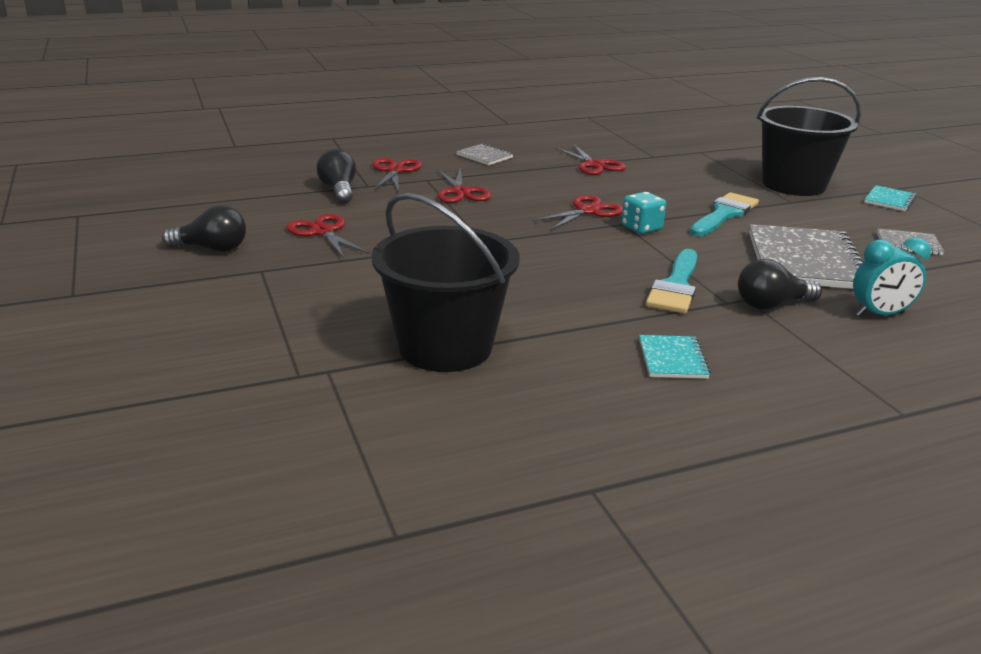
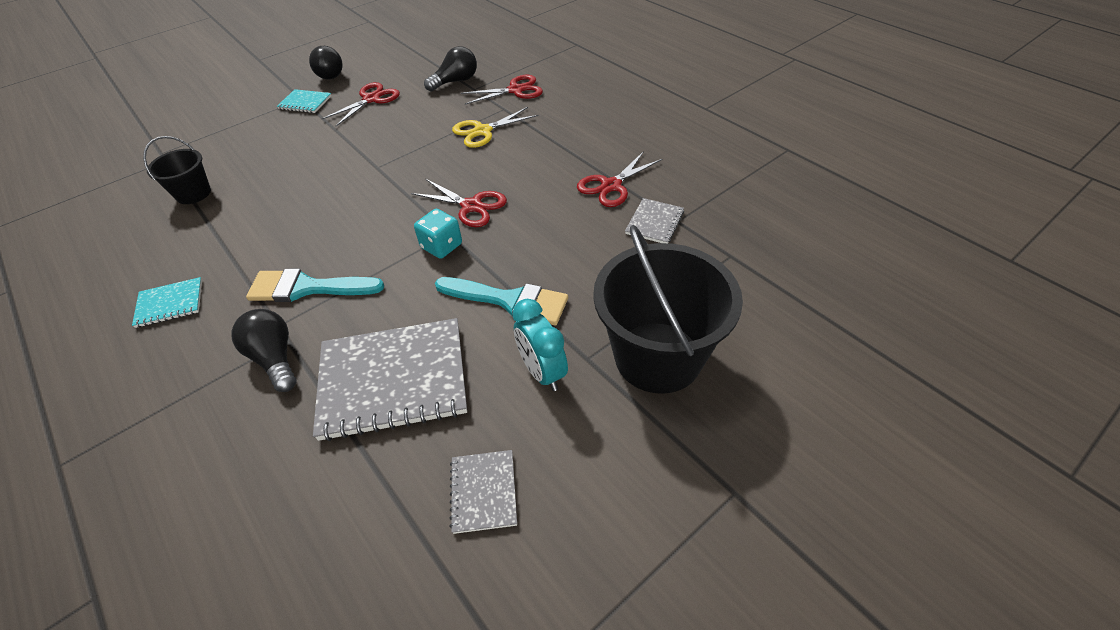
camera: 75 degrees right, 20 degrees up
(445, 347) = (193, 193): black bucket -> black bucket, size x0.52
(461, 192) = (482, 131): red scissors -> yellow scissors
(484, 156) = (587, 120): grey notebook -> grey notebook (654, 222)
(879, 314) = (260, 451): turquoise clock -> turquoise clock (542, 372)
(889, 200) = (660, 475): turquoise notebook -> turquoise notebook (305, 103)

